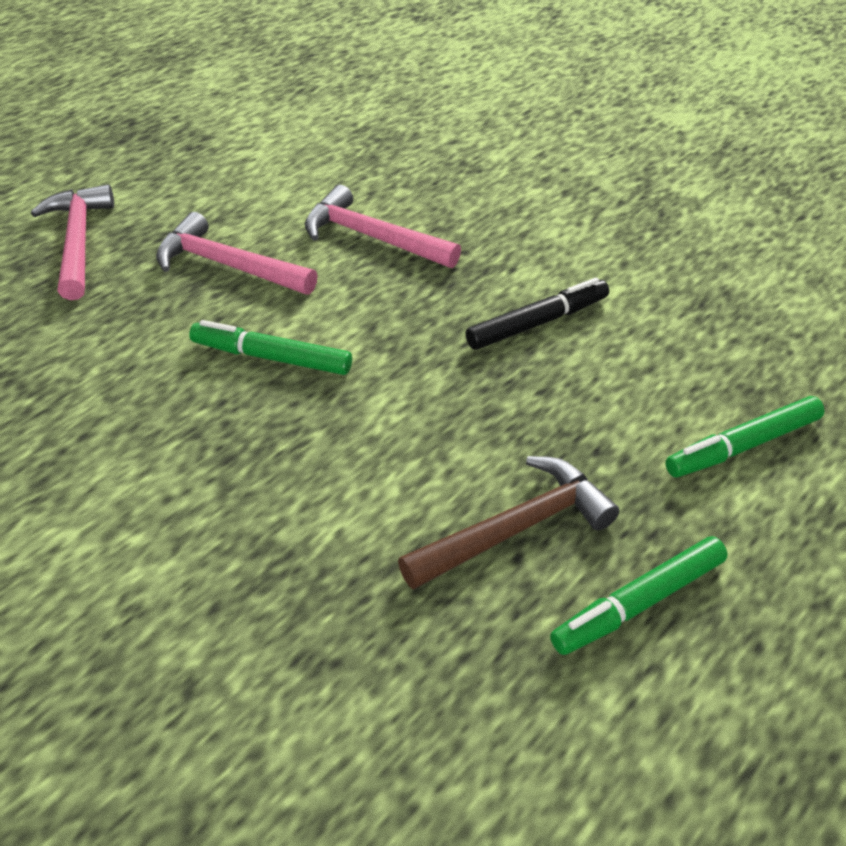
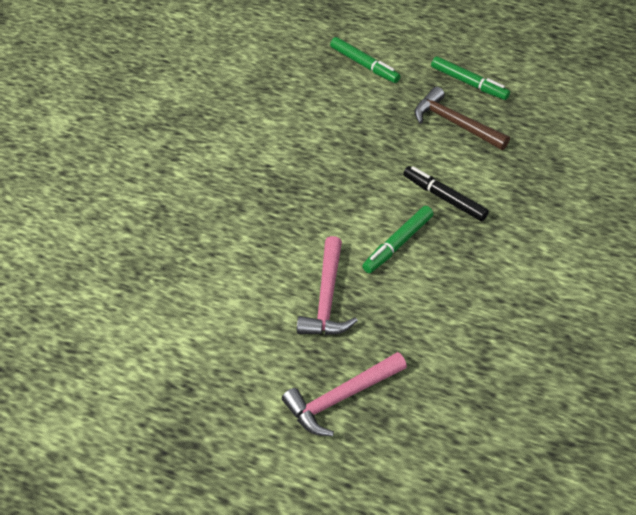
camera: 110 degrees left, 5 degrees up
(271, 357) = (397, 244): green marker -> green marker turned 45 degrees clockwise
(373, 238) = (264, 236): pink hammer -> none
(537, 323) = (312, 144): black marker -> black marker (444, 198)

